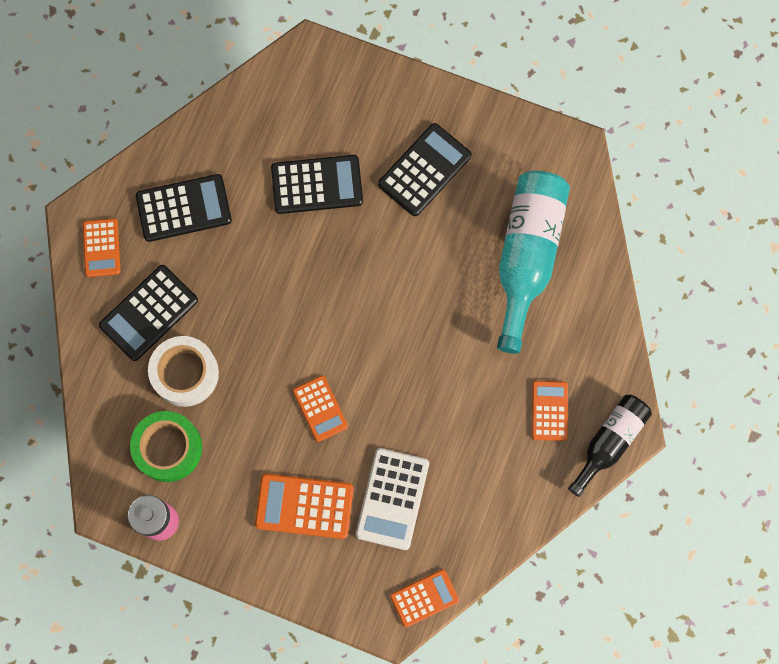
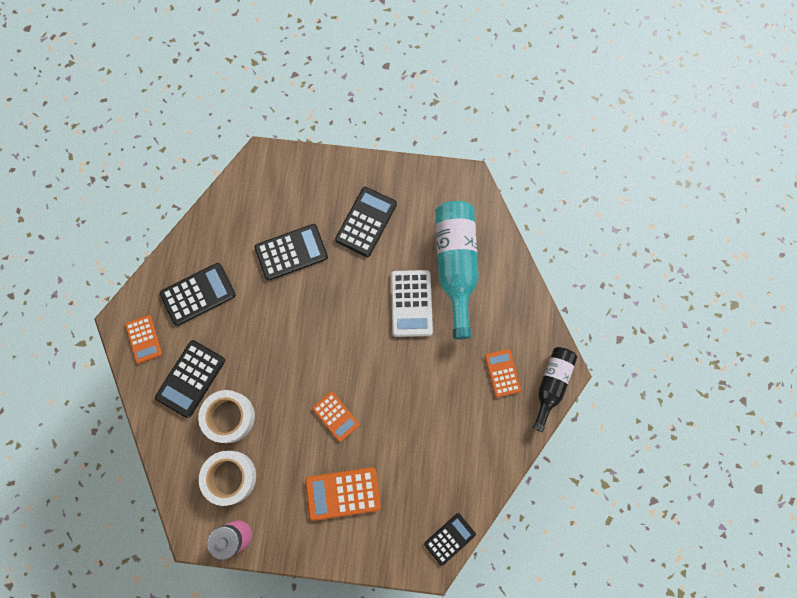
camera: 15 degrees left, 0 degrees up
(168, 448) = (230, 477): green tape -> white tape
(392, 499) = (406, 470): white calculator -> white calculator (411, 303)
(424, 598) = (449, 539): orange calculator -> black calculator

